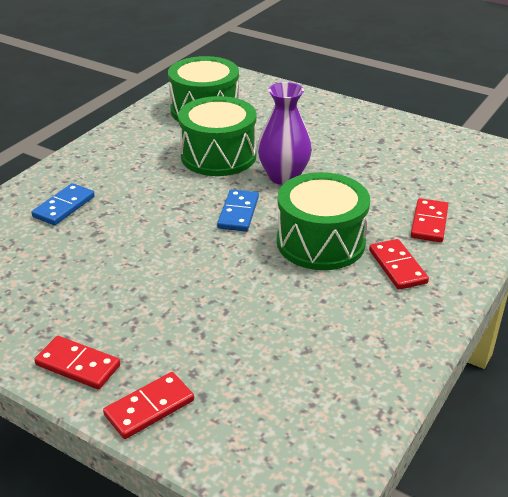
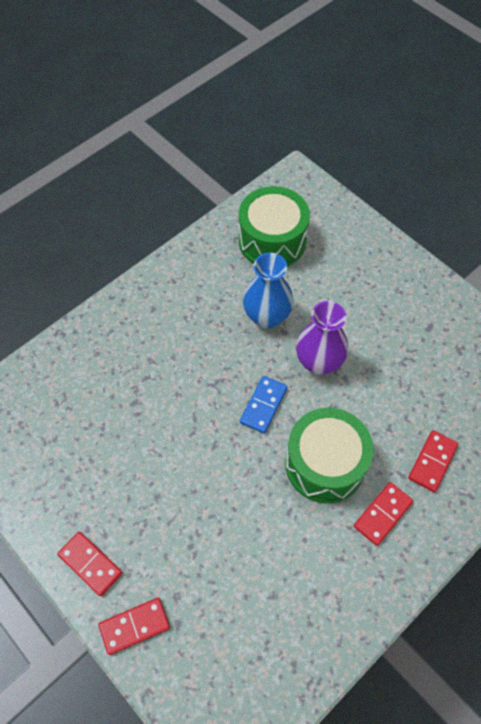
camera: 15 degrees right, 25 degrees up
(64, 207) = (115, 360): blue domino -> none
(218, 156) = (267, 316): green drum -> blue vase
(397, 267) = (382, 514): red domino -> red domino turned 45 degrees clockwise

